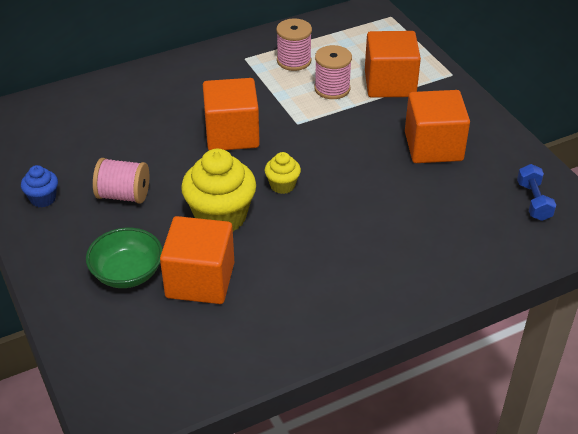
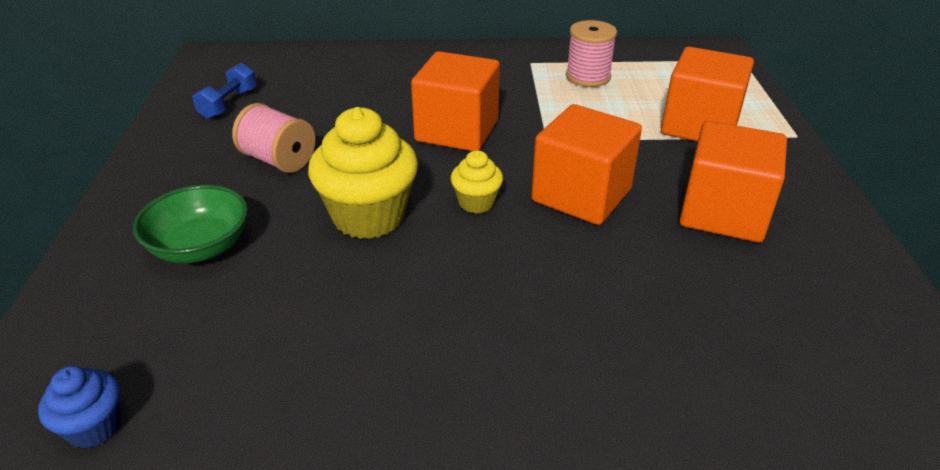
camera: 25 degrees right, 5 degrees down
(43, 199) = (192, 140): blue cupcake -> blue cupcake (94, 427)
(200, 280) = (277, 286): orange cube -> orange cube (581, 195)
(332, 88) = (617, 114): pink spool -> none
(533, 201) = (860, 337): blue dumbbell -> blue dumbbell (228, 104)

